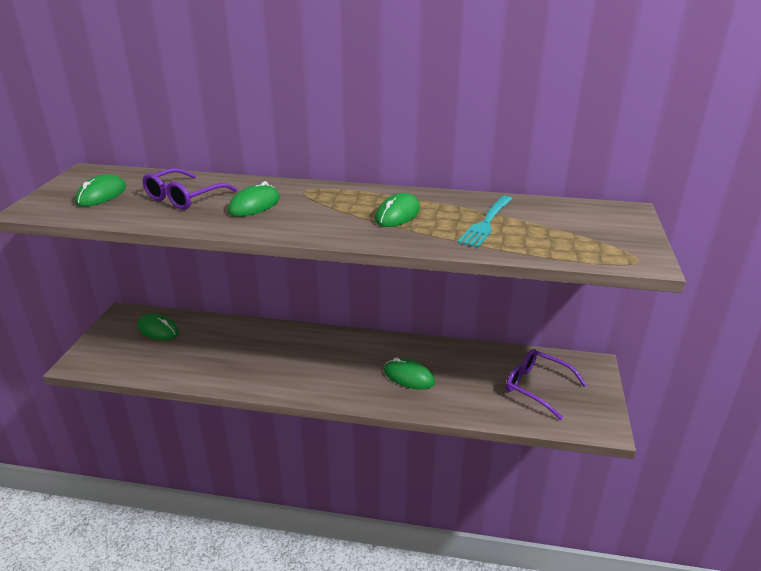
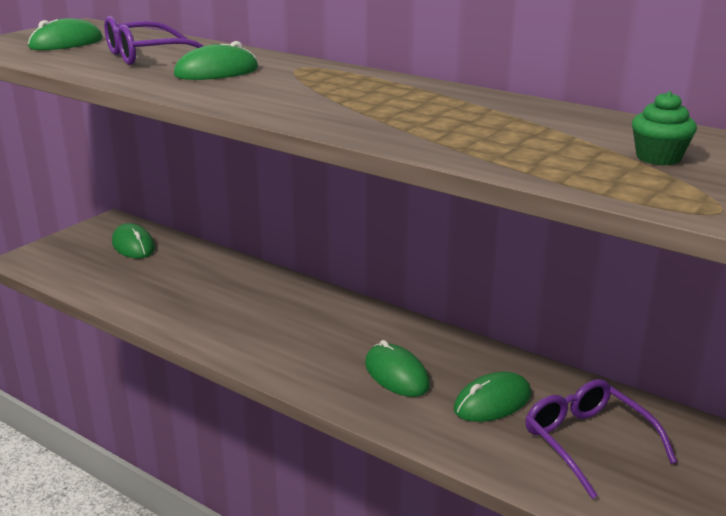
camera: 25 degrees right, 5 degrees down
(397, 214) = (388, 104): green mouse -> green mouse (492, 402)
(486, 223) = (509, 130): turquoise fork -> none
(578, 228) = (658, 158): none -> green cupcake

